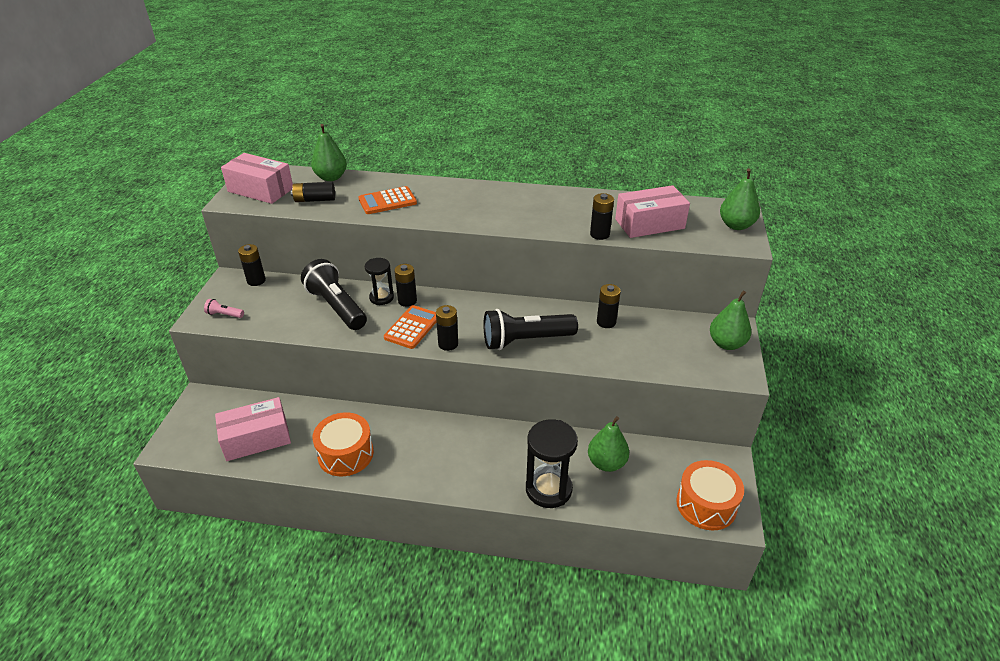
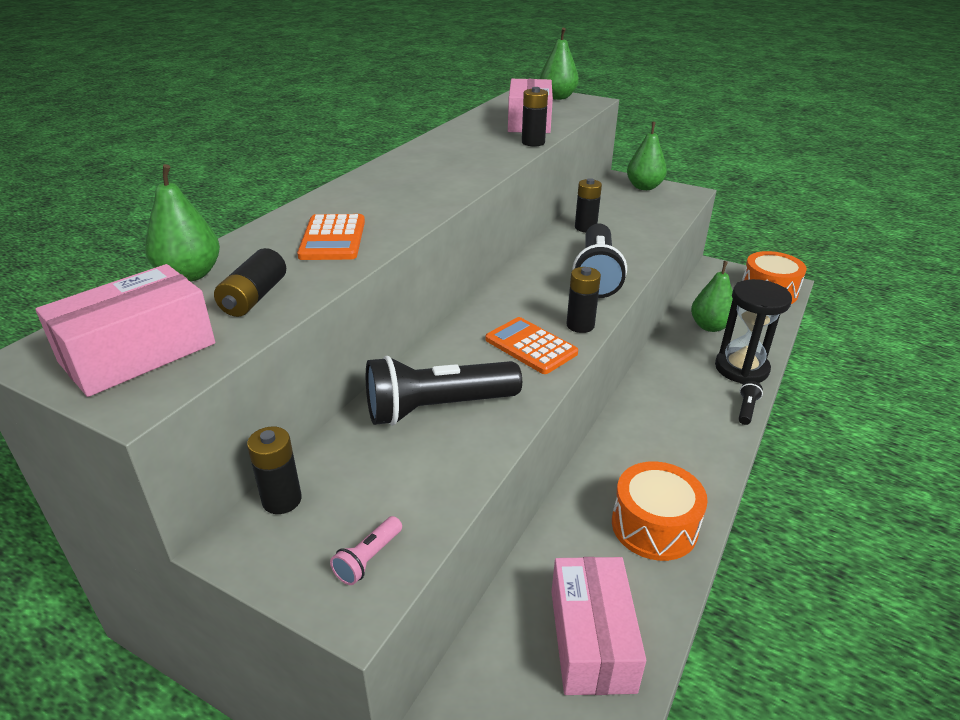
camera: 70 degrees left, 5 degrees down
(381, 298) = (442, 362): black hourglass -> none
(407, 301) = (466, 341): black battery -> none
(490, 495) = (746, 409): none -> black flashlight

